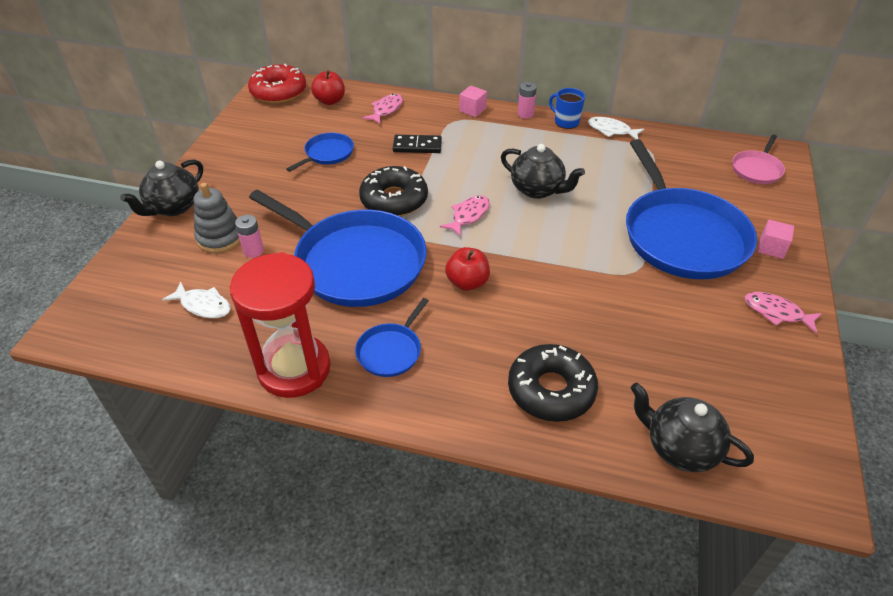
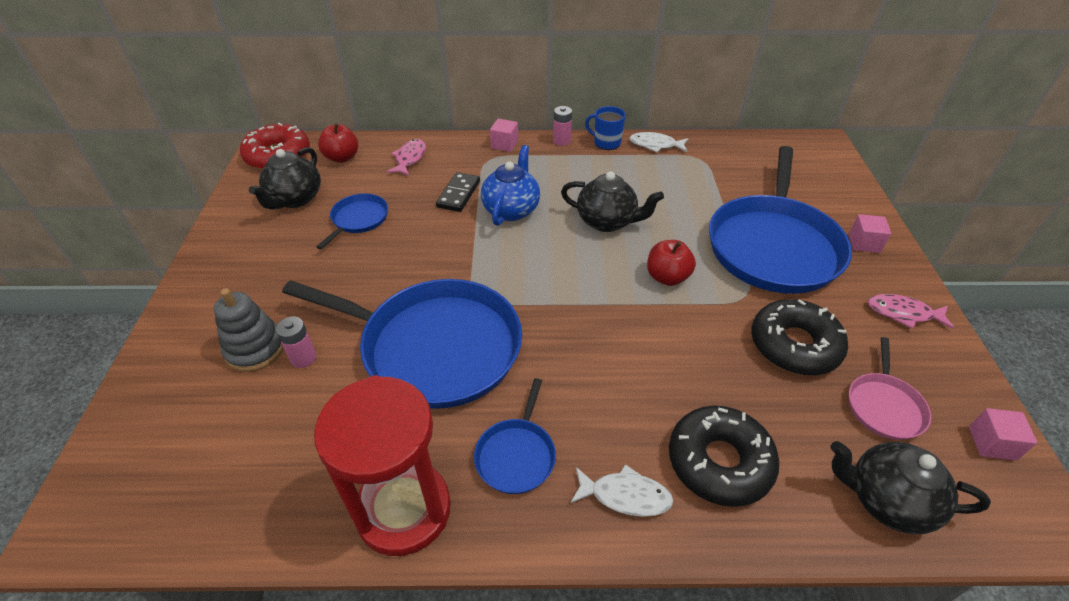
camera: 15 degrees left, 0 degrees up
(173, 207) = (182, 320): black teapot -> black teapot (295, 199)
(203, 305) = (257, 447): white fish -> white fish (625, 496)
(394, 200) = (454, 261): black donut -> black donut (794, 345)
(417, 146) = (459, 194): black domino -> black domino turned 60 degrees counterclockwise
(457, 166) = (511, 209): none -> blue teapot
(467, 282) = (573, 346): red apple -> red apple (667, 277)
(468, 215) = (544, 265): pink fish -> none
(682, 235) = (773, 246): blue pan -> blue pan turned 45 degrees clockwise
(757, 169) = (811, 163): pink pan -> pink pan (884, 406)
(800, 428) = (992, 443): none -> pink cube

